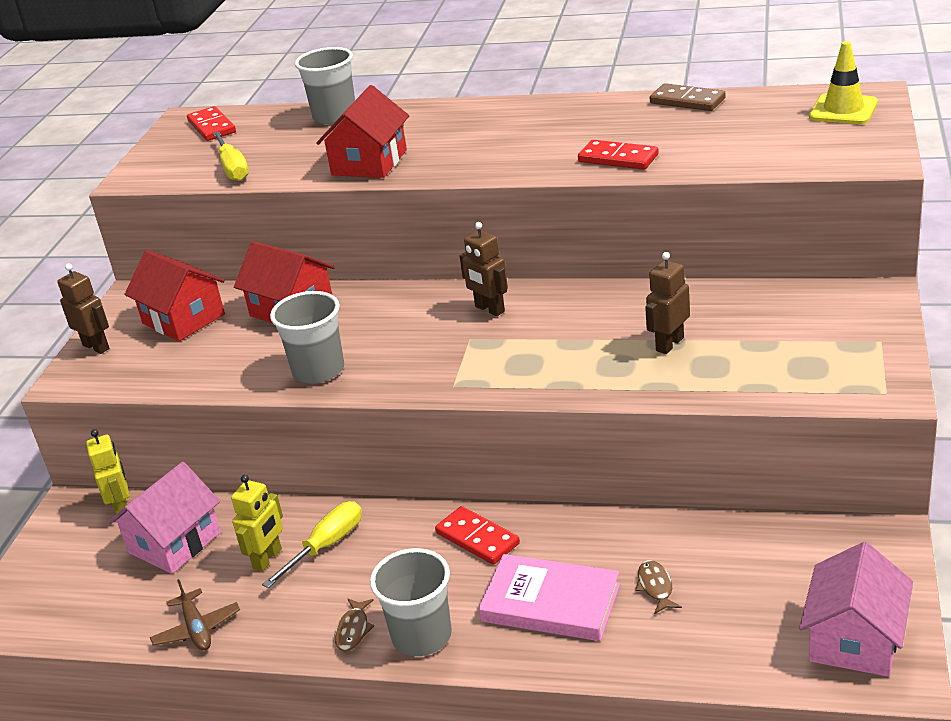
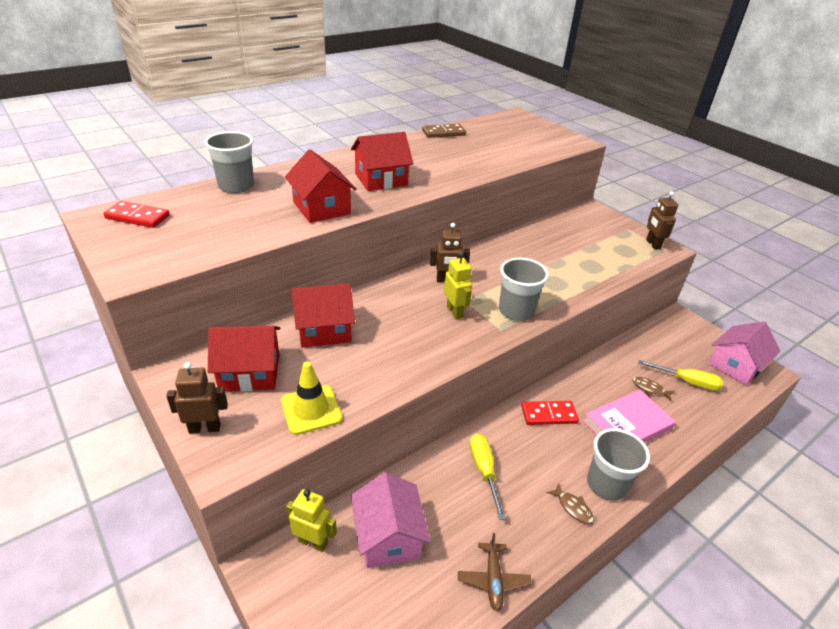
camera: 55 degrees left, 5 degrees up
(197, 629) = (493, 579): brown plane -> brown plane turned 75 degrees clockwise
(233, 168) = (218, 240): yellow screwdriver -> yellow screwdriver (687, 382)
(268, 559) = (464, 503): yellow robot -> yellow robot (455, 312)
(318, 370) = (410, 359): grey cup -> grey cup (516, 311)
(486, 146) = (381, 180): none -> red house
(618, 158) = (466, 168): red domino -> none
(669, 344) = (559, 263): brown robot -> brown robot (653, 244)
(843, 110) = (520, 123): yellow traffic cone -> yellow traffic cone (311, 410)
(854, 639) = (736, 365): pink house -> pink house turned 75 degrees clockwise

